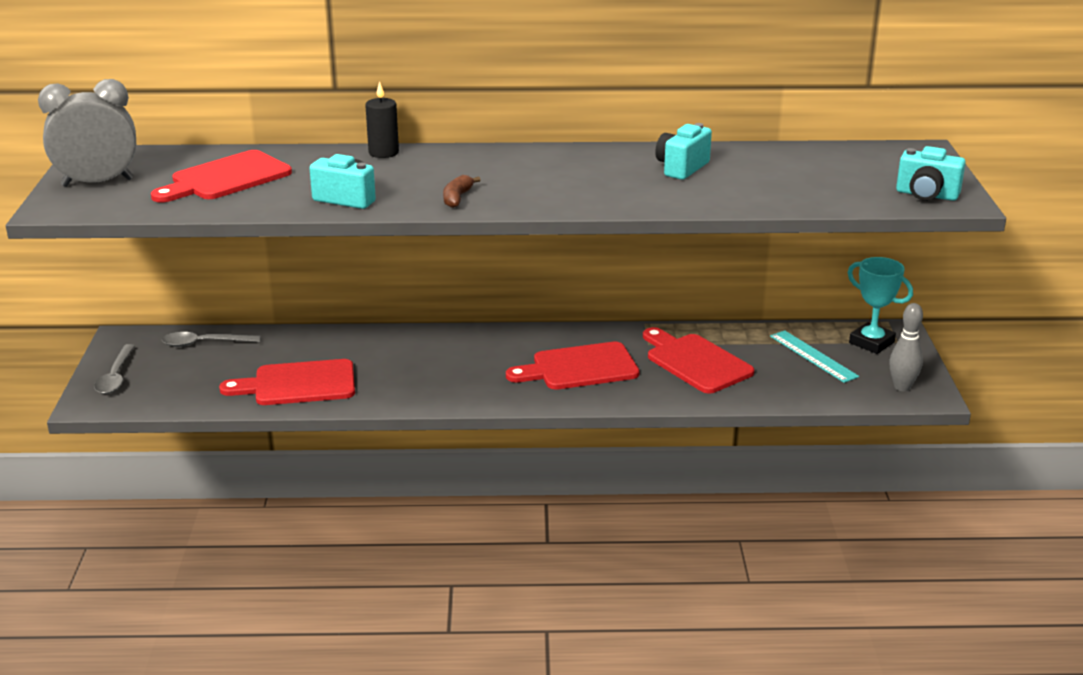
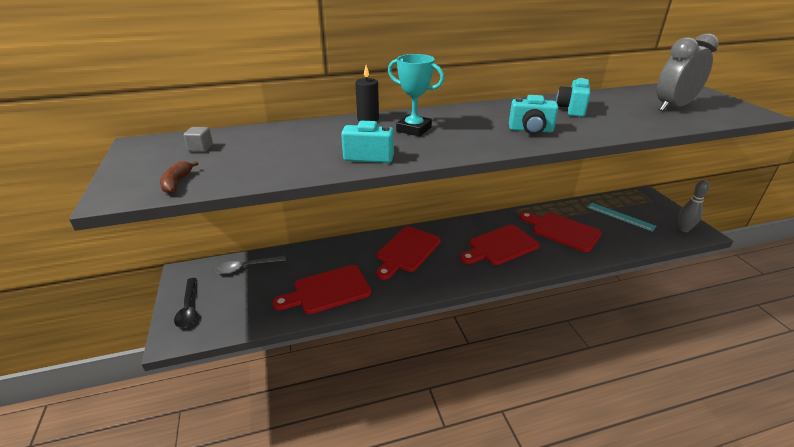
camera: 15 degrees left, 5 degrees up
(97, 182) = (151, 166): grey clock -> grey clock (673, 107)
(116, 376) = (188, 308): grey spoon -> black spoon
(158, 168) = (200, 148): none -> grey cube
(226, 178) = (262, 150): red cutting board -> red cutting board (407, 251)
(457, 198) = (450, 146): brown banana -> brown banana (177, 183)
(871, 343) = (641, 203): turquoise trophy -> turquoise trophy (414, 129)
(926, 195) = (733, 111): turquoise camera -> turquoise camera (530, 130)

